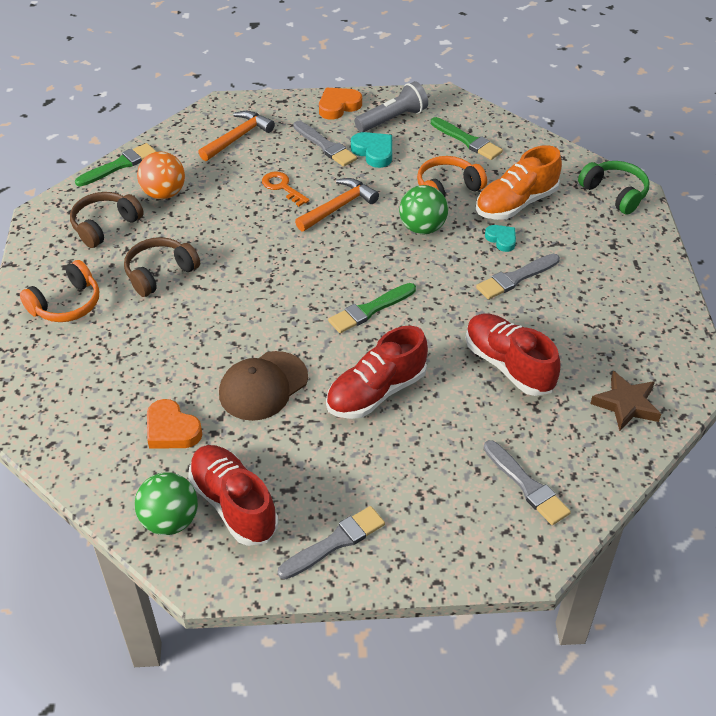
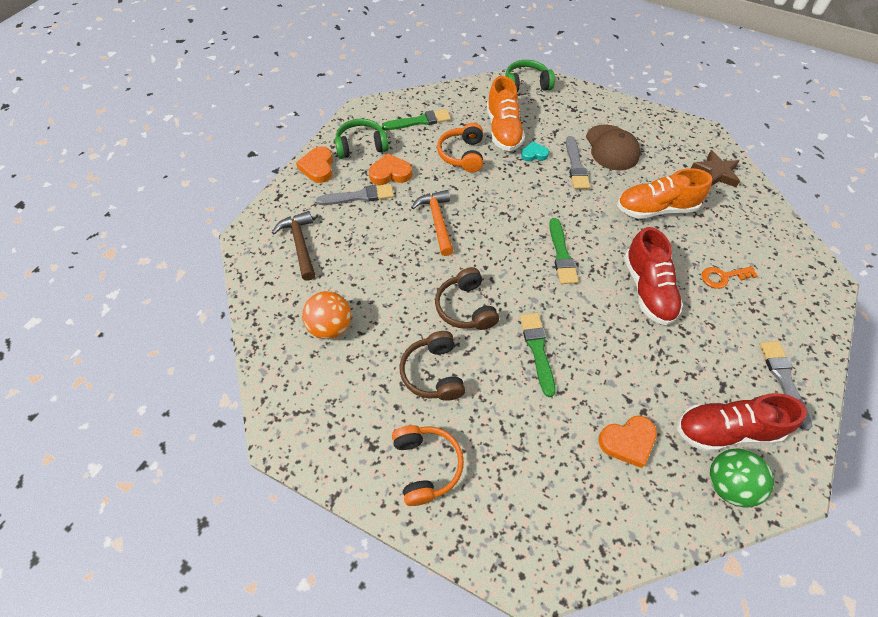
camera: 60 degrees left, 10 degrees up
(105, 226) = (339, 390): brown headphones -> brown headphones (465, 307)
(119, 165) = (262, 345): green brush -> green brush (537, 350)
(238, 138) = (300, 244): orange hammer -> brown hammer
(263, 386) = (608, 356): brown cap -> brown cap (612, 148)
(282, 187) = (387, 244): orange key -> orange key (723, 277)
(374, 152) = (390, 173): turquoise heart -> orange heart
(392, 119) = (361, 146): grey flashlight -> green headphones
(422, 228) = (494, 187): green ball -> none
(508, 365) = (655, 209): red shoe -> orange shoe
(527, 485) = (765, 251): grey brush -> none

